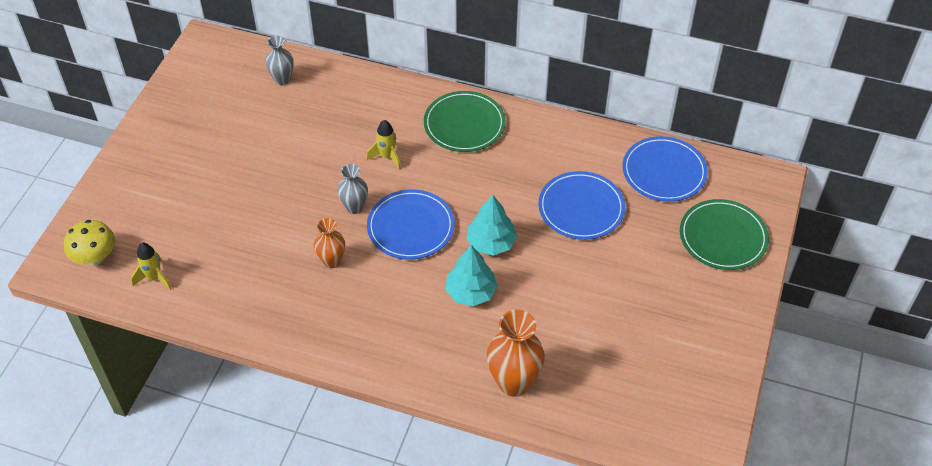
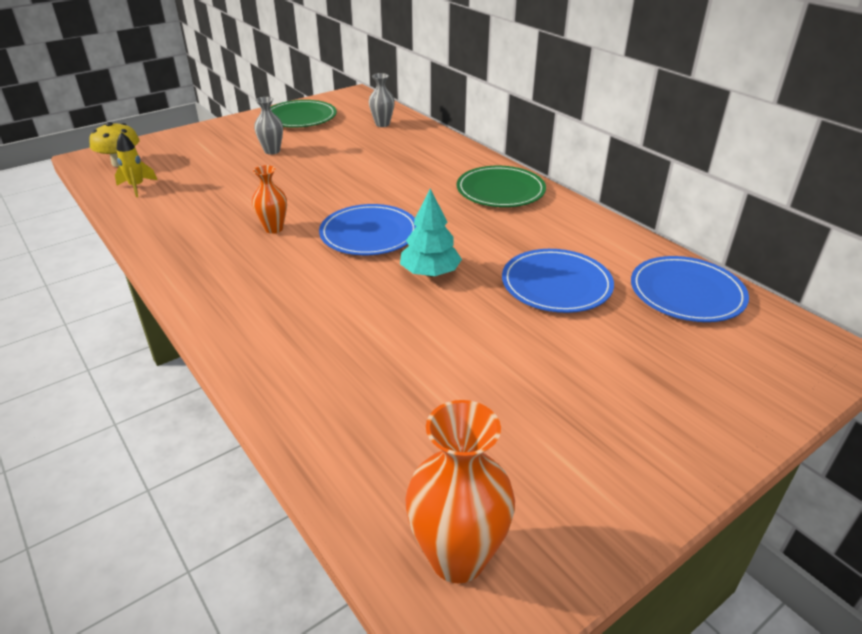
camera: 35 degrees right, 15 degrees down
(354, 207) = (339, 205): grey vase -> grey vase (272, 151)
(387, 157) = (406, 186): yellow rocket -> none
(471, 292) = (365, 299): turquoise tree -> none
(513, 383) = (313, 394): orange vase -> orange vase (457, 557)
(723, 237) = (719, 379): green plate -> green plate (300, 117)

